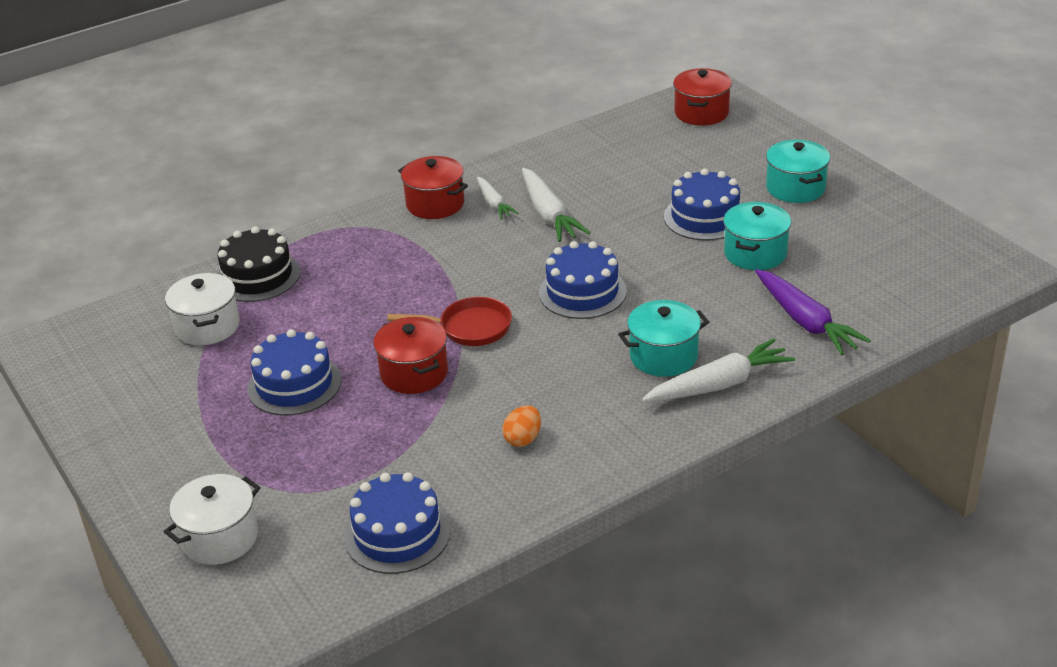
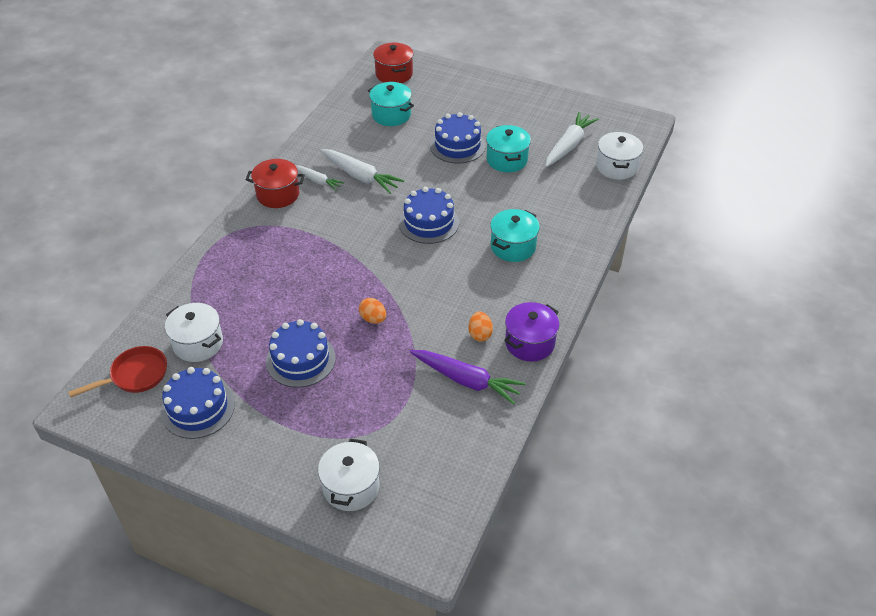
camera: 35 degrees left, 10 degrees up
(258, 276) = (200, 292): black cake -> none
(397, 534) = (461, 430): blue cake -> blue cake (198, 408)
(414, 373) = (373, 319): red pot -> orange egg
(469, 328) = (380, 274): red pan -> red pan (135, 375)
(576, 474) = (529, 343): none -> purple pot
(719, 384) = (559, 252): white carrot -> white carrot (569, 145)
(795, 188) = (493, 108): turquoise pot -> turquoise pot (391, 115)
(806, 321) = (571, 194): purple carrot -> purple carrot (467, 380)
(906, 310) = (616, 167): none -> white pot

